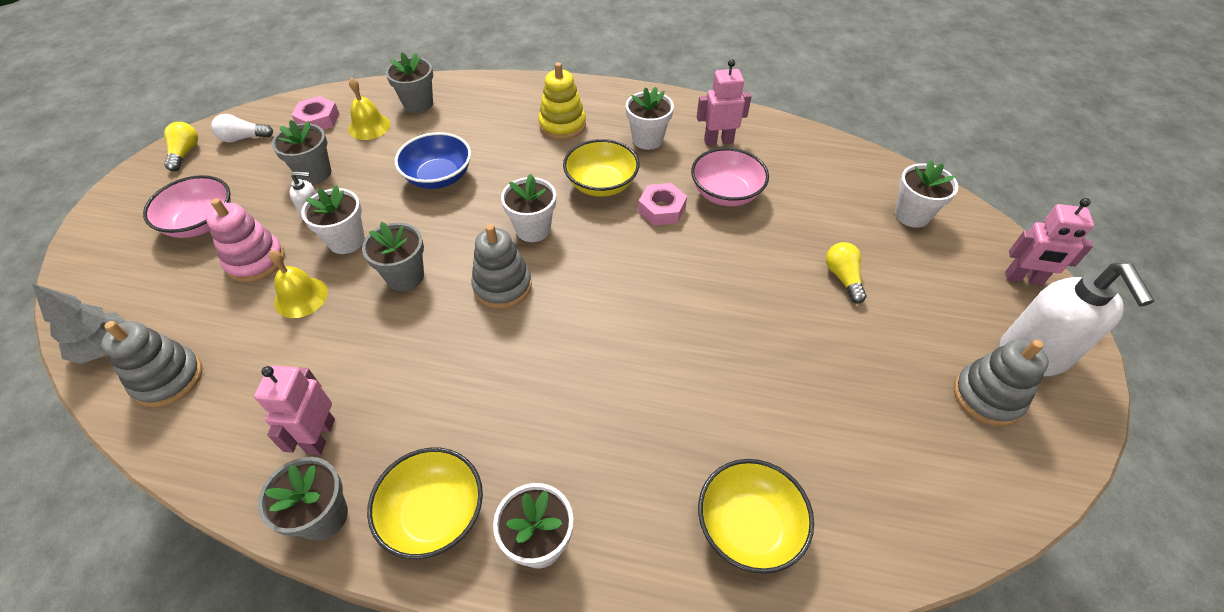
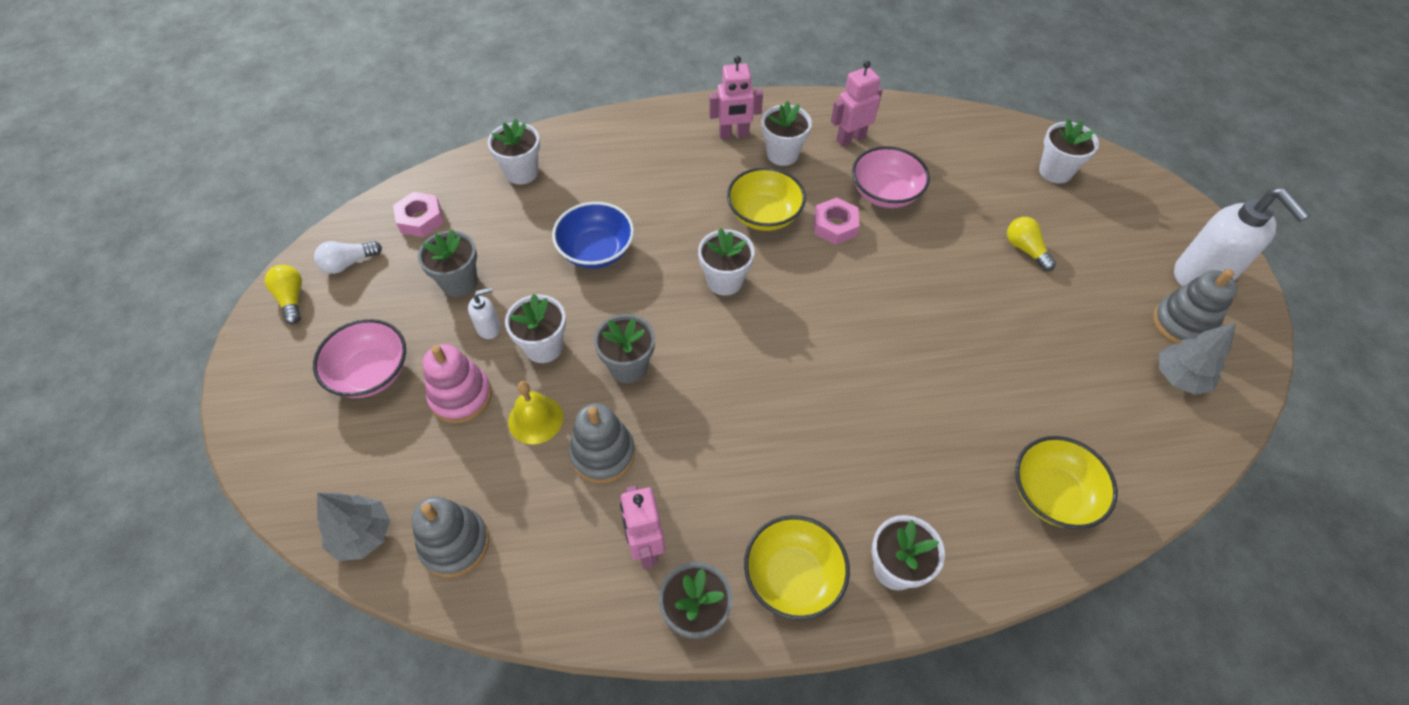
camera: 20 degrees left, 5 degrees up
(369, 126) = (484, 213): yellow bell -> none
(418, 104) = (522, 172): grey flower pot -> white flower pot
(502, 286) = (729, 347): grey stacking toy -> grey stacking toy (603, 454)
(562, 125) = (689, 159): yellow stacking toy -> none
(958, 451) = (1179, 377): none -> grey tree
(1023, 279) = (1168, 208): pink robot -> pink robot (734, 134)

